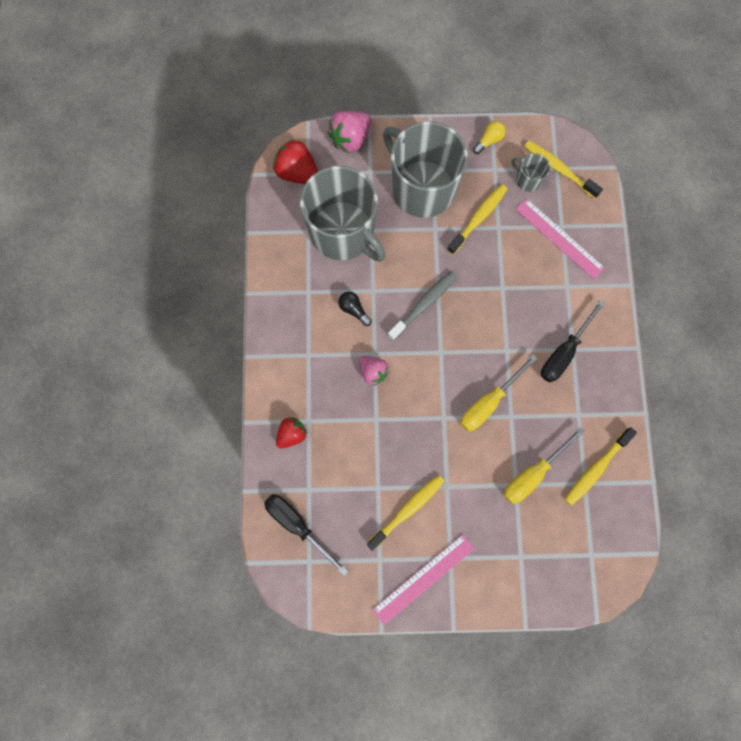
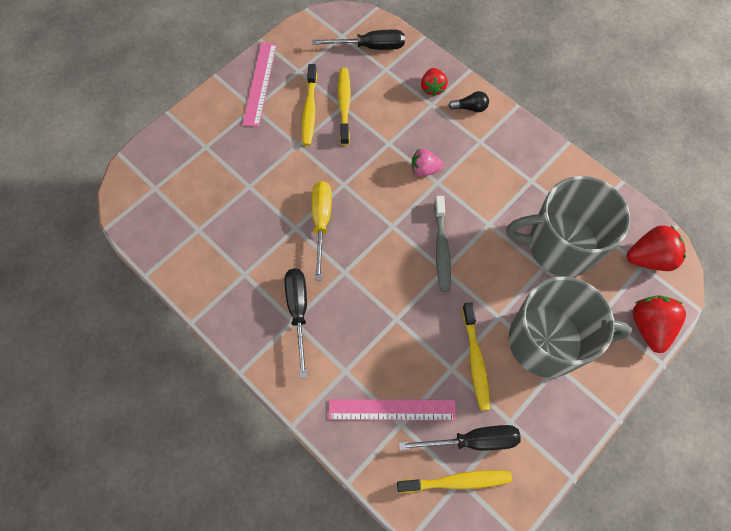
camera: 135 degrees right, 10 degrees down
(350, 139) = (649, 326): pink strawberry -> red strawberry
(354, 310) = (486, 197): black light bulb -> black light bulb (470, 108)
(489, 141) = (544, 446): yellow light bulb -> none
(527, 179) = (472, 441): grey mug -> black screwdriver
(533, 473) = (243, 203): yellow screwdriver -> none
(596, 468) = (198, 247): yellow toothbrush -> yellow toothbrush (344, 105)

